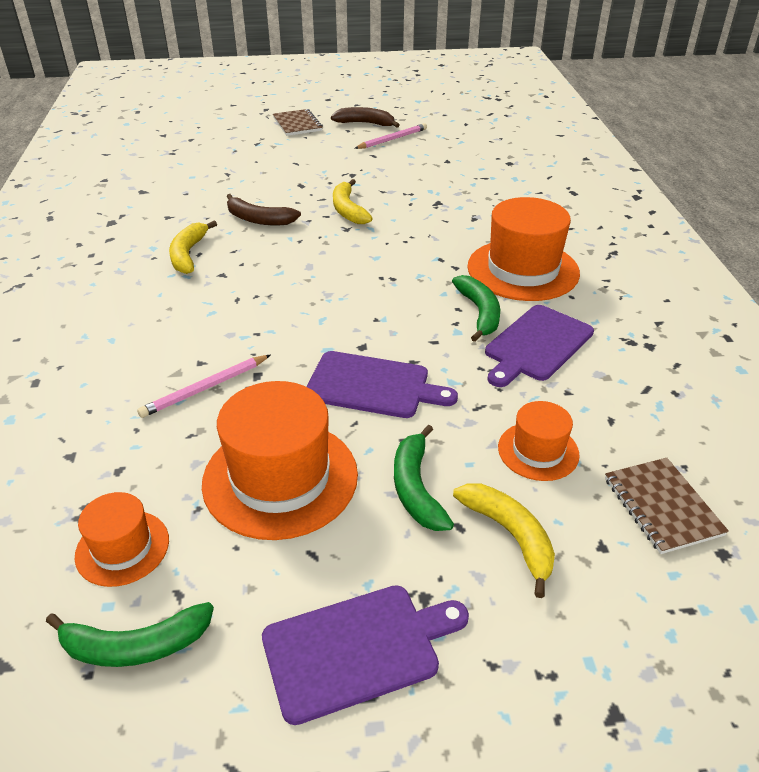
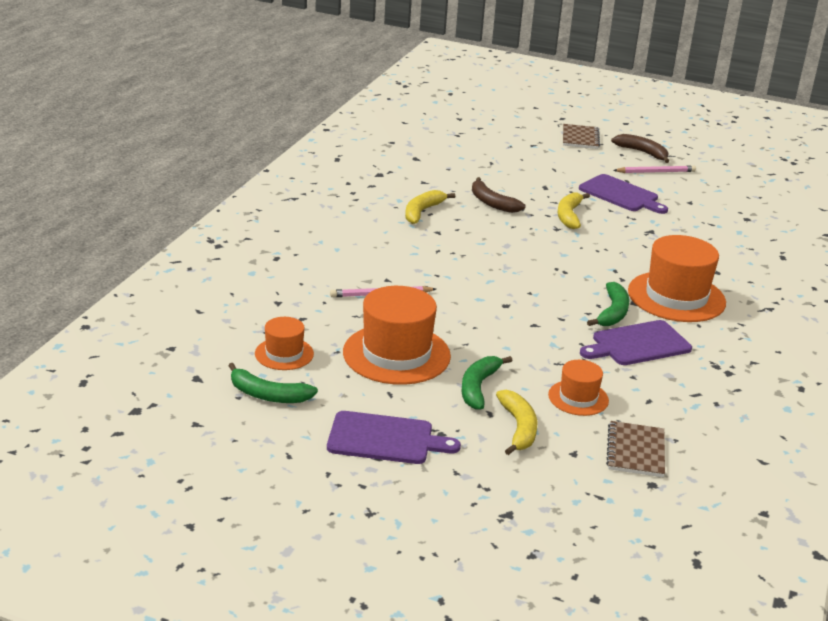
camera: 25 degrees right, 10 degrees down
(373, 385) = (495, 328): purple cutting board -> purple cutting board (621, 194)

